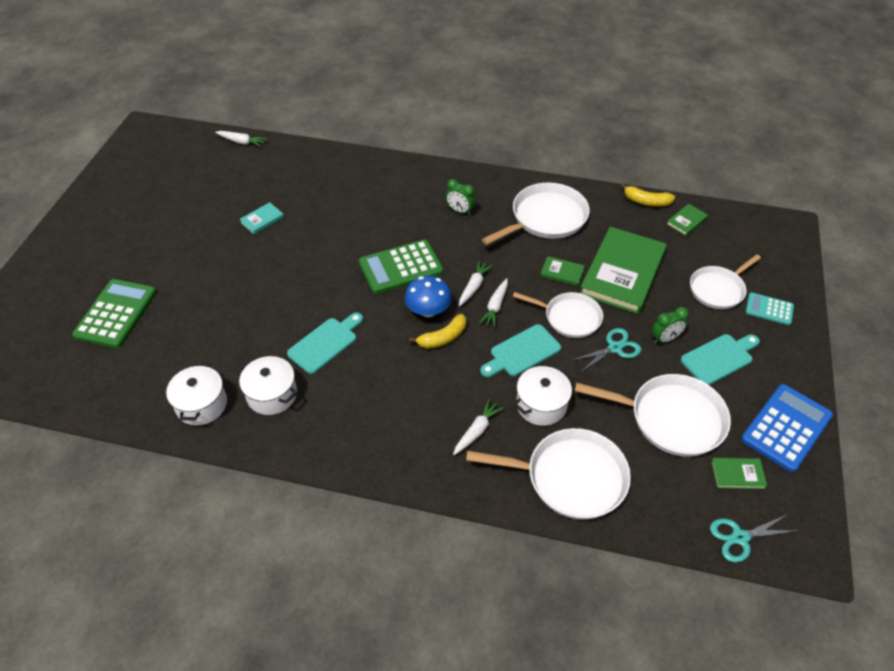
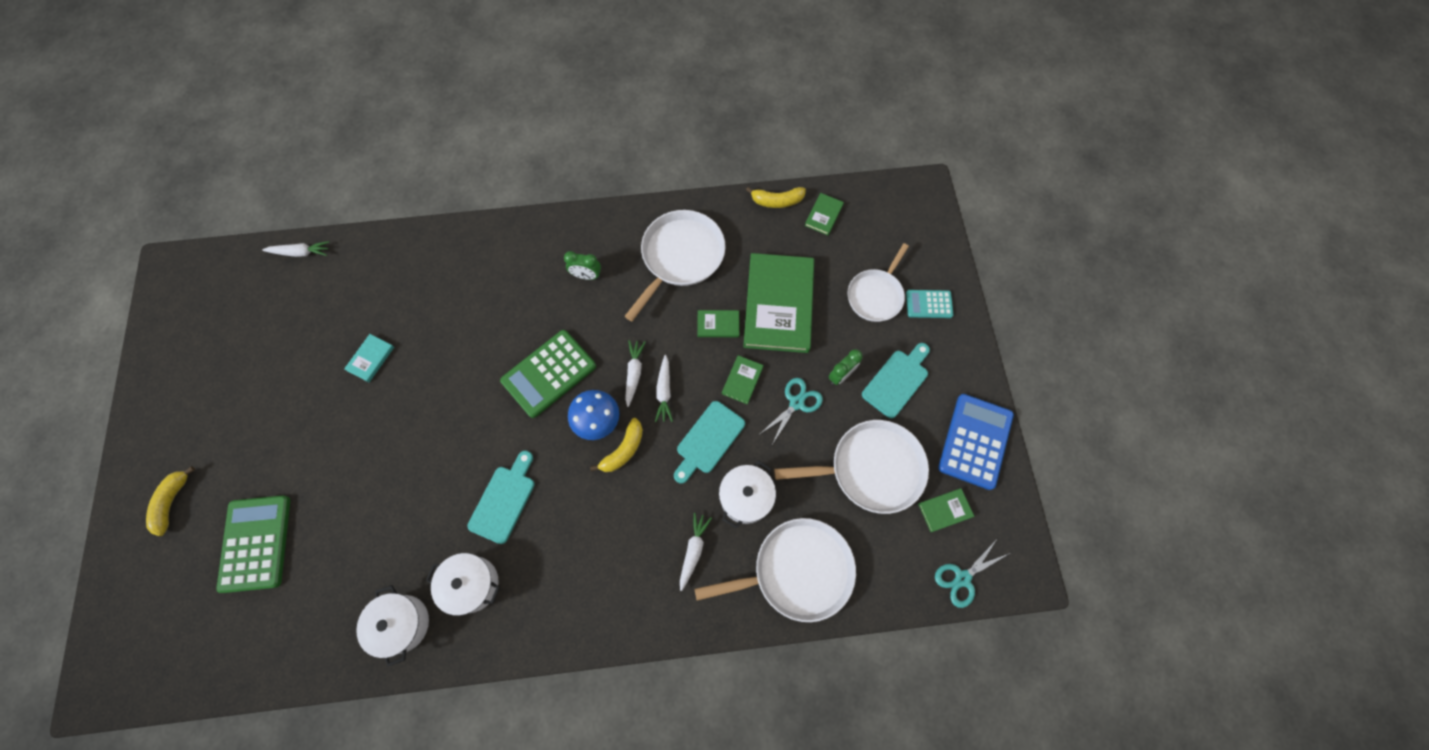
camera: 20 degrees left, 20 degrees up
(69, 269) = (172, 502): none -> yellow banana
(569, 317) = (742, 380): white pan -> green book

